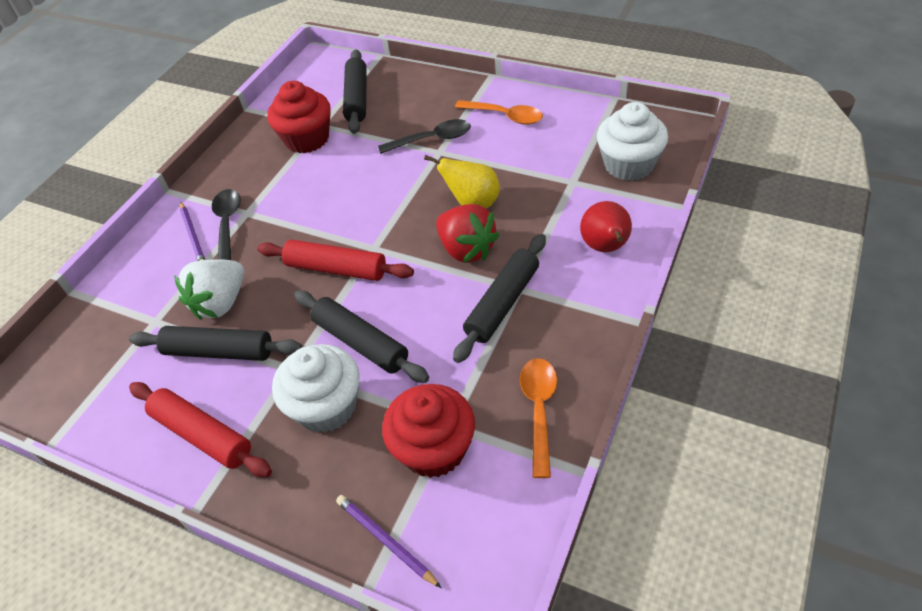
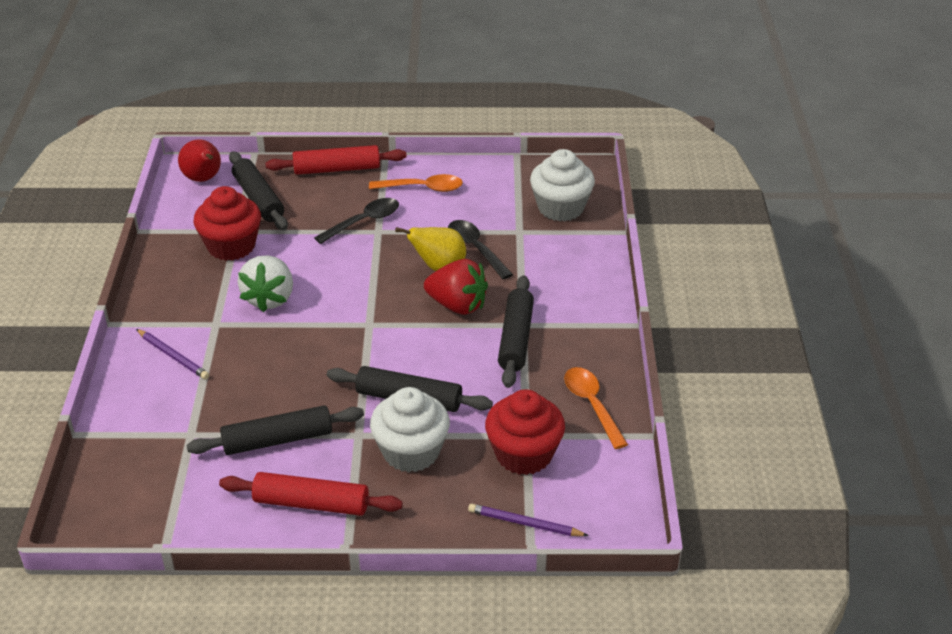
camera: 30 degrees left, 10 degrees down
(221, 303) = (248, 403): white strawberry -> white strawberry (269, 298)
(227, 224) = (203, 338): black spoon -> black spoon (475, 249)
(336, 269) = (345, 349): red rolling pin -> red rolling pin (337, 169)
(605, 247) = (577, 277): red pear -> red pear (203, 179)

